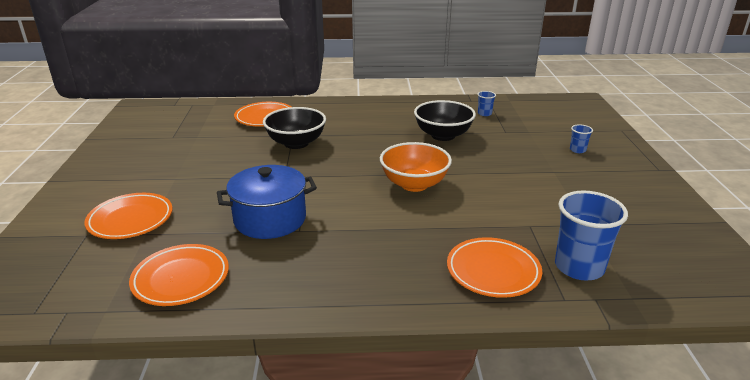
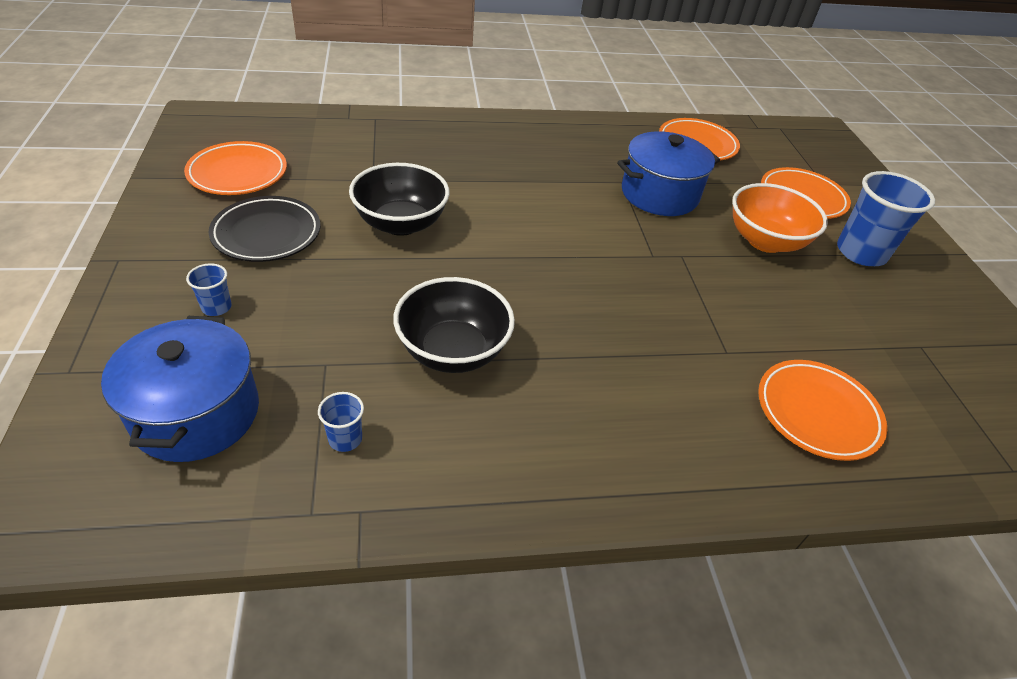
camera: 170 degrees right, 15 degrees up
(296, 143) = (707, 328): black bowl -> black bowl (401, 223)
(414, 184) = (503, 238): orange bowl -> orange bowl (765, 241)
(493, 271) = (429, 139): orange plate -> orange plate (238, 173)
(551, 119) = (196, 413): none -> blue pot
(579, 267) = (346, 139): blue cup -> blue cup (861, 252)
(582, 184) = (267, 234): none -> black plate

